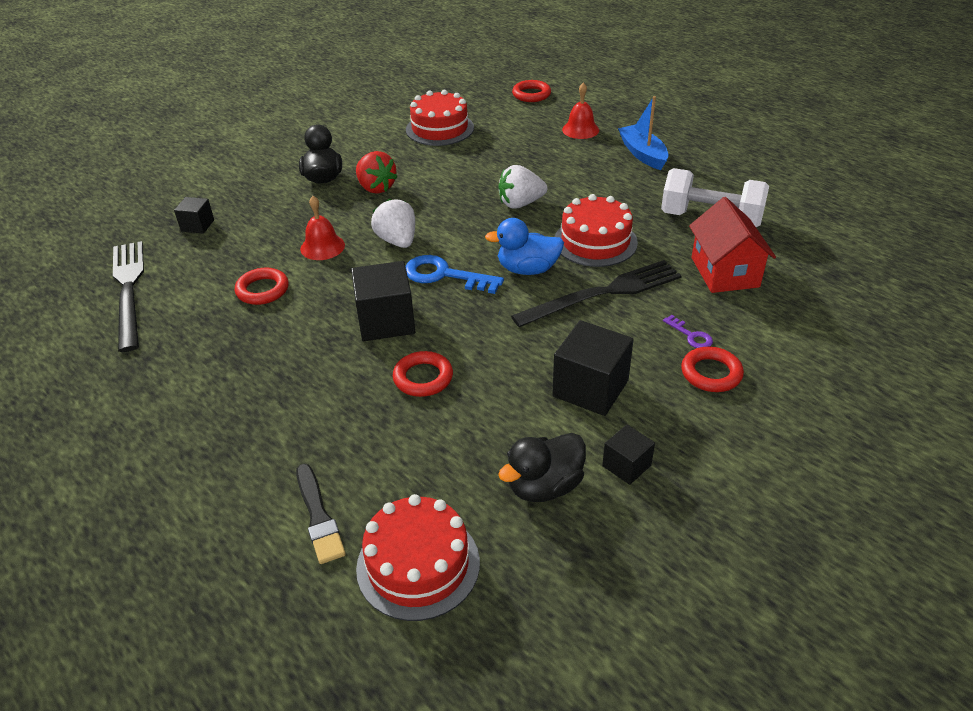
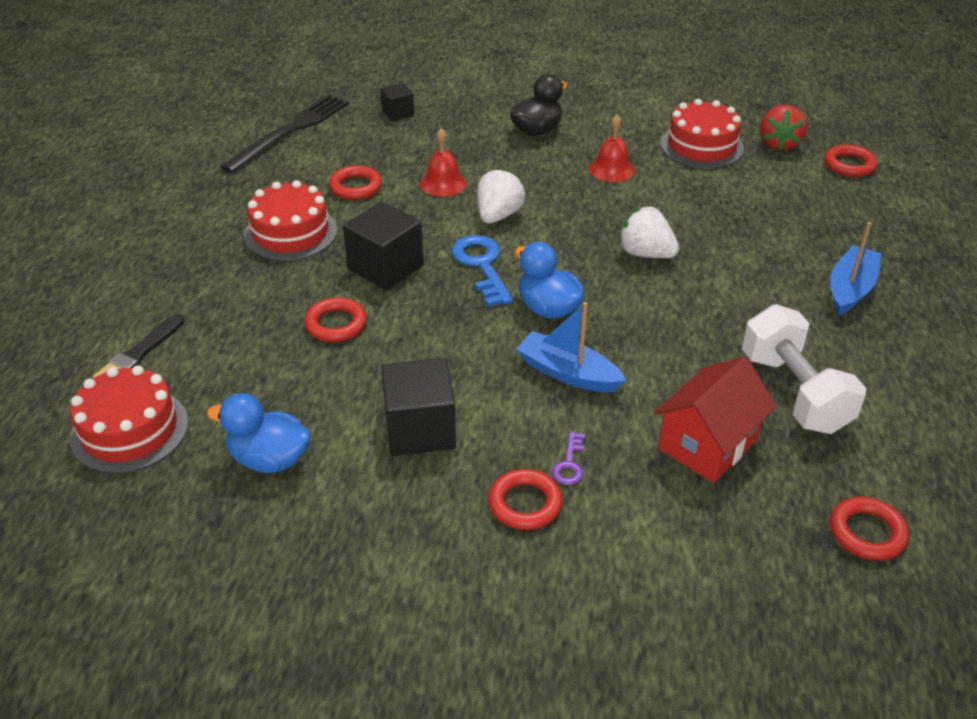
camera: 50 degrees right, 0 degrees up
(376, 188) = (559, 163): red strawberry -> red strawberry (779, 143)
(544, 486) = (269, 459): black duck -> blue duck
(580, 130) = (832, 227): red bell -> red bell (611, 169)
(595, 241) = (645, 330): red cake -> red cake (290, 233)
(603, 293) = (568, 373): black fork -> blue boat
(626, 465) = (338, 500): black cube -> none
(844, 255) = (867, 533): none -> red ring

